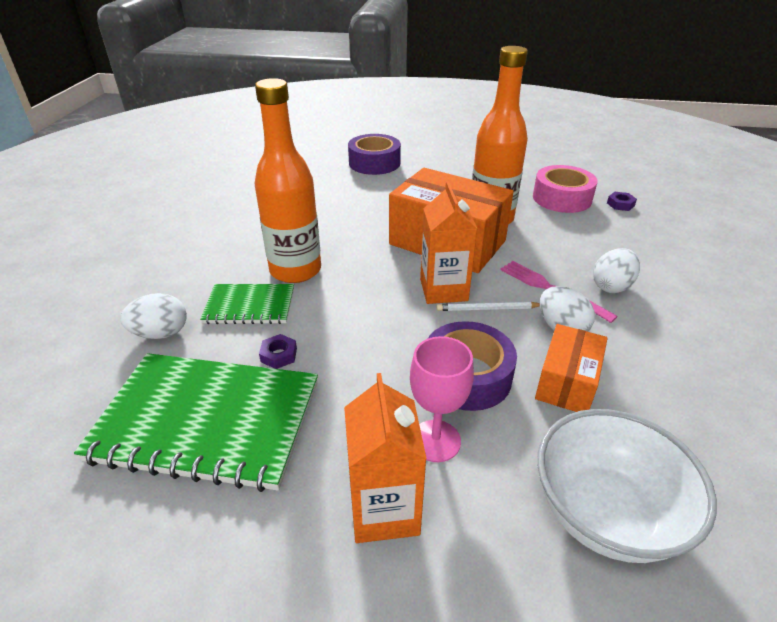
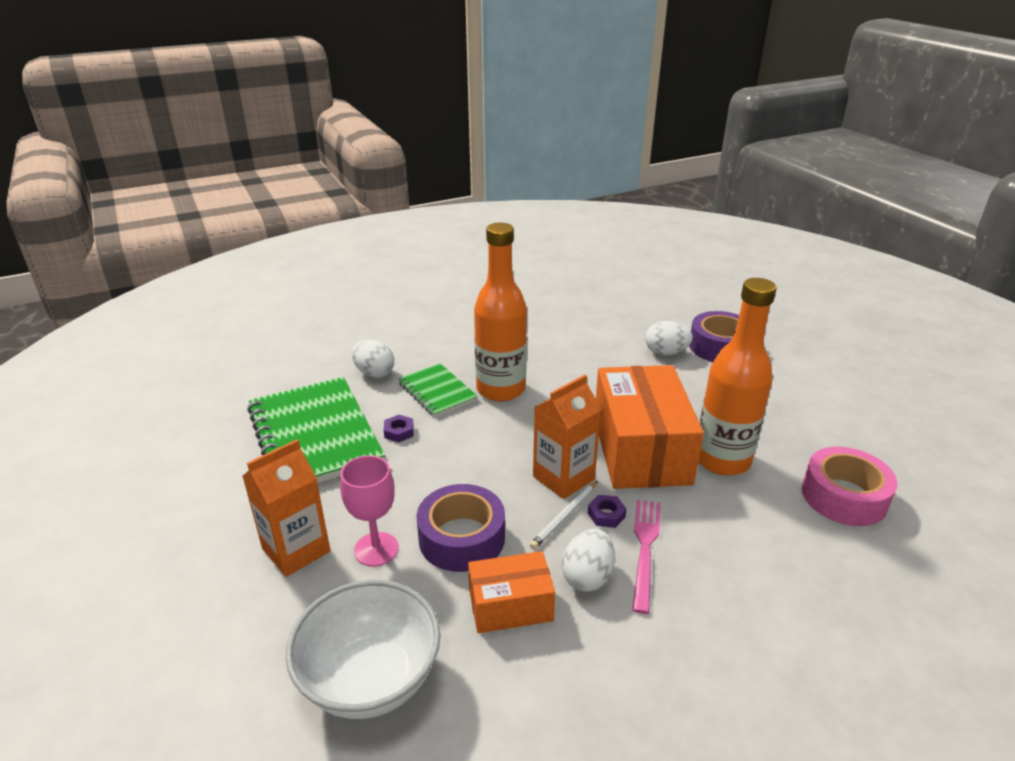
camera: 55 degrees right, 5 degrees down
(488, 309) = (565, 516): white pencil -> white pencil turned 105 degrees counterclockwise
(611, 286) = (704, 594): white egg -> white egg (666, 353)
(620, 204) = (905, 551): purple nut -> purple nut (606, 515)

